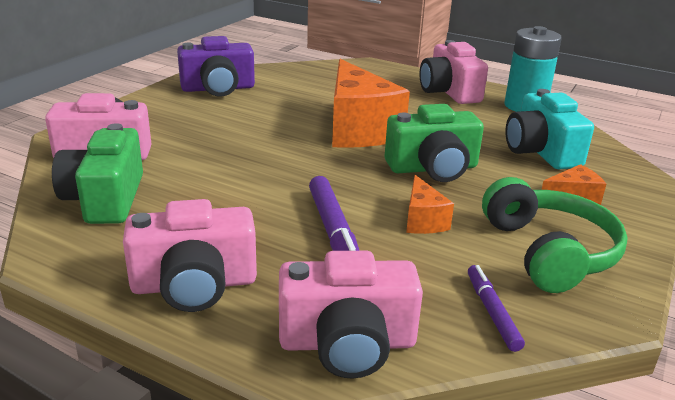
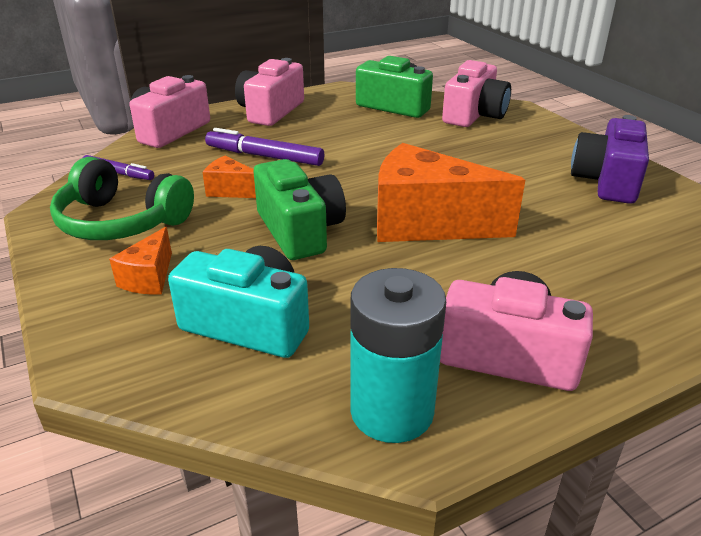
camera: 125 degrees right, 5 degrees up
(433, 168) = (300, 230): green camera -> green camera turned 135 degrees clockwise

